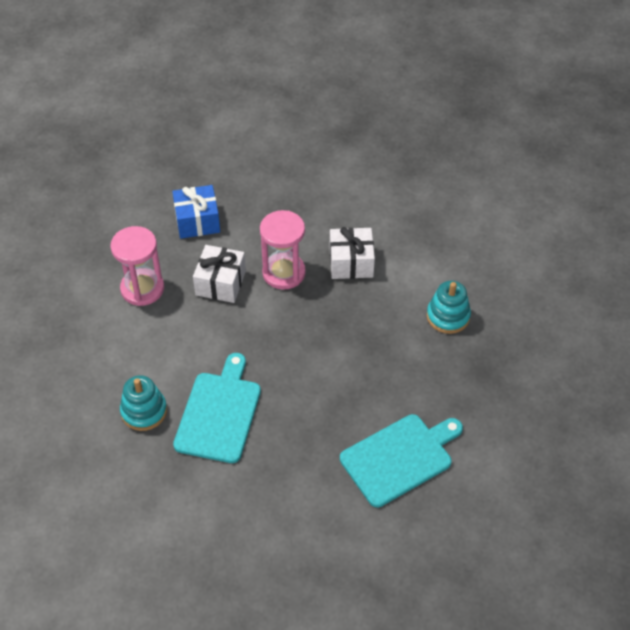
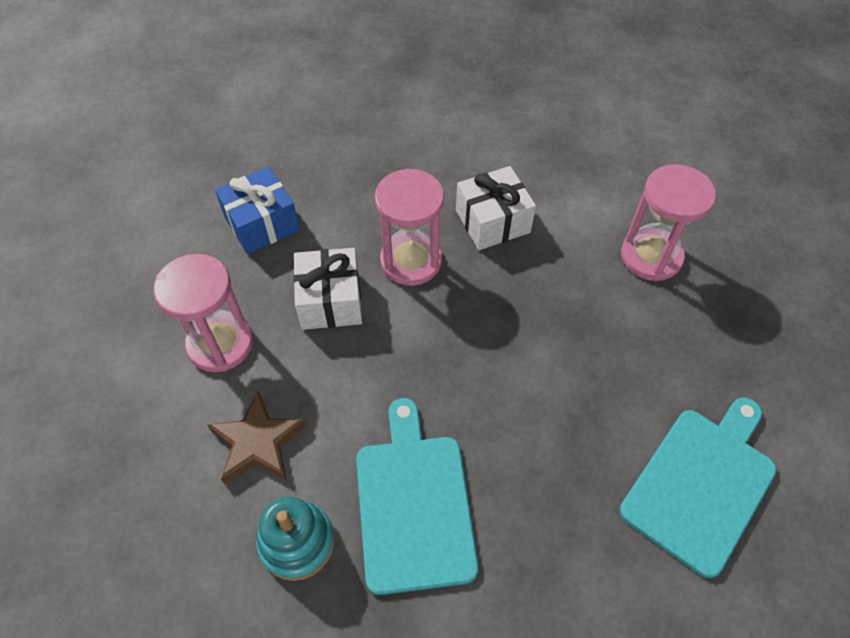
camera: 20 degrees left, 5 degrees up
(143, 352) = (258, 442): none -> brown star
(448, 316) = (651, 256): turquoise stacking toy -> pink hourglass

